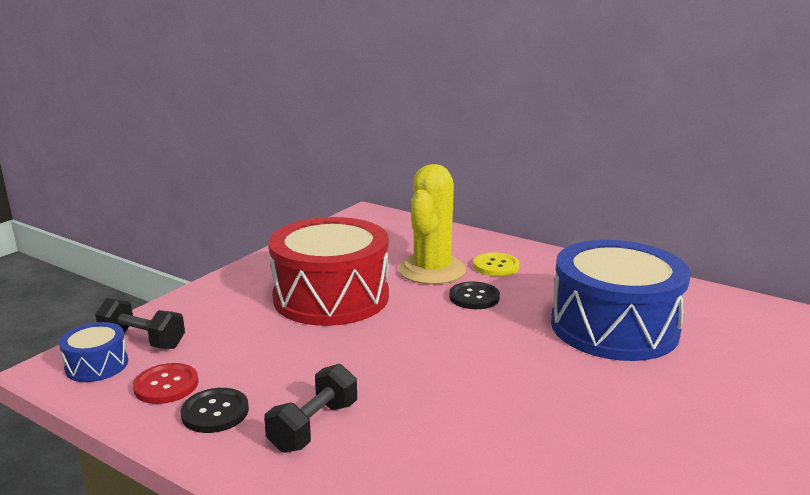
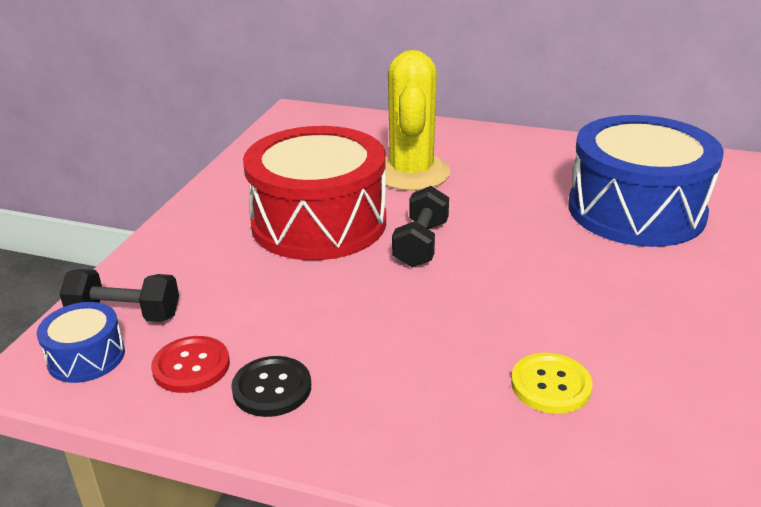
camera: 15 degrees left, 10 degrees up
(314, 426) = (396, 383): black dumbbell -> black dumbbell (421, 244)
(474, 297) = (476, 198): black button -> none
(496, 266) = (477, 158): yellow button -> yellow button (550, 385)

